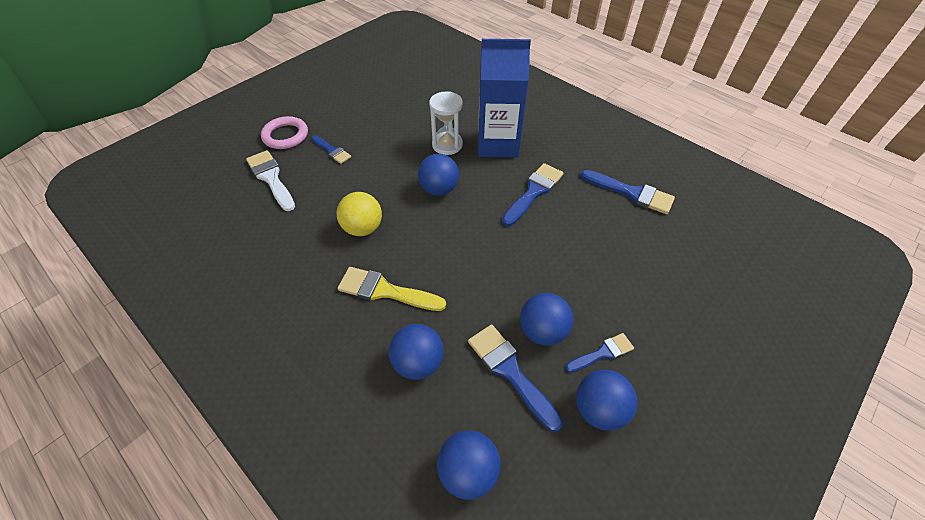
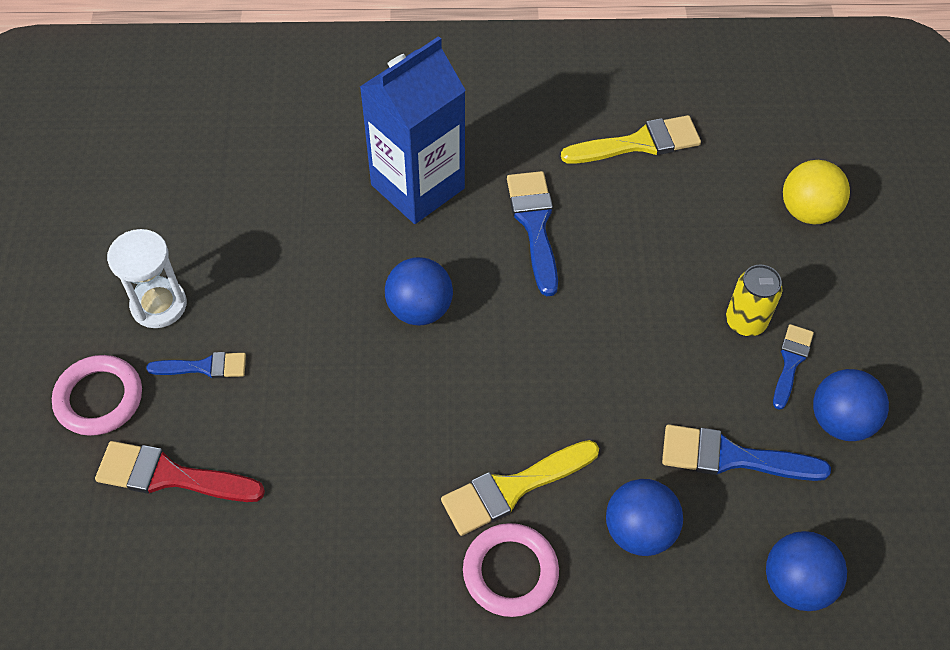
camera: 45 degrees left, 5 degrees up
(271, 178) = (170, 476): white brush -> red brush
(338, 325) = (510, 572): none -> pink ring
(363, 228) = (390, 437): yellow ball -> yellow ball (807, 211)
(447, 145) = (354, 237): white hourglass -> white hourglass (159, 305)
(542, 331) = (717, 387): blue ball -> none
(597, 312) = (745, 322): none -> yellow can
(631, 193) = (639, 143): blue brush -> yellow brush

